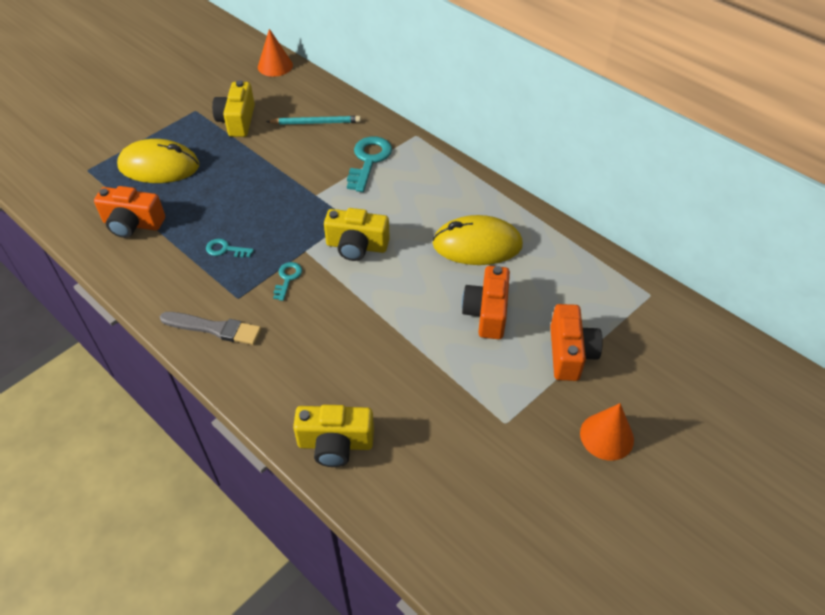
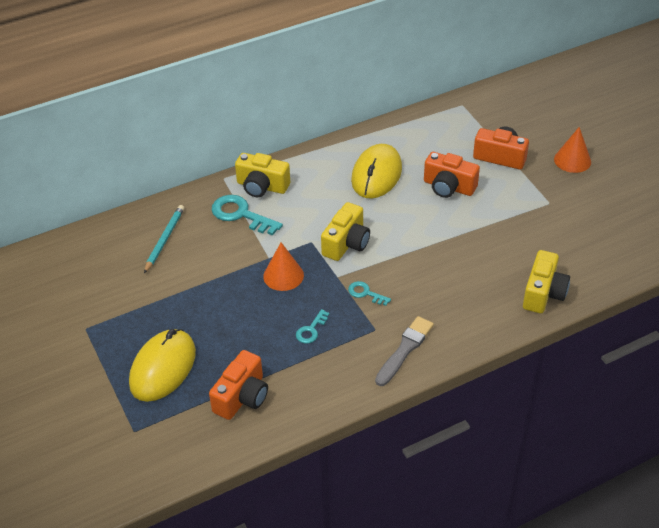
camera: 70 degrees left, 5 degrees down
(237, 121) = (125, 297): yellow camera -> yellow camera (262, 186)
(275, 66) = (49, 254): orange cone -> orange cone (283, 275)

